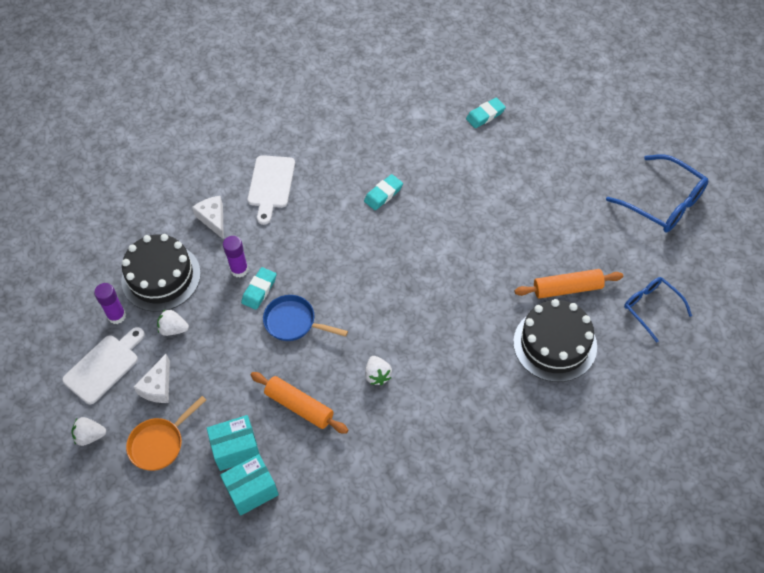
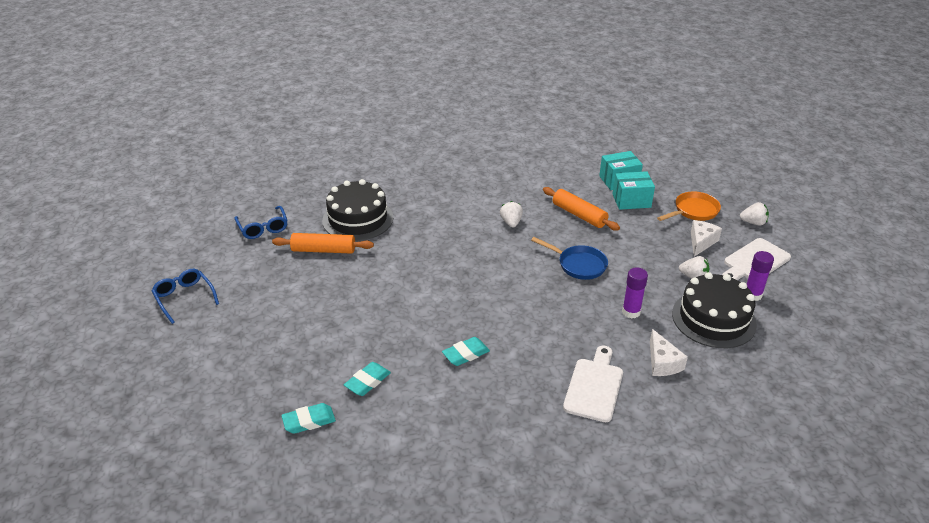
camera: 170 degrees left, 20 degrees down
(259, 290) = (610, 292): turquoise eraser -> turquoise eraser (367, 381)
(663, 202) = (184, 298): blue glasses -> blue glasses, size x0.64

